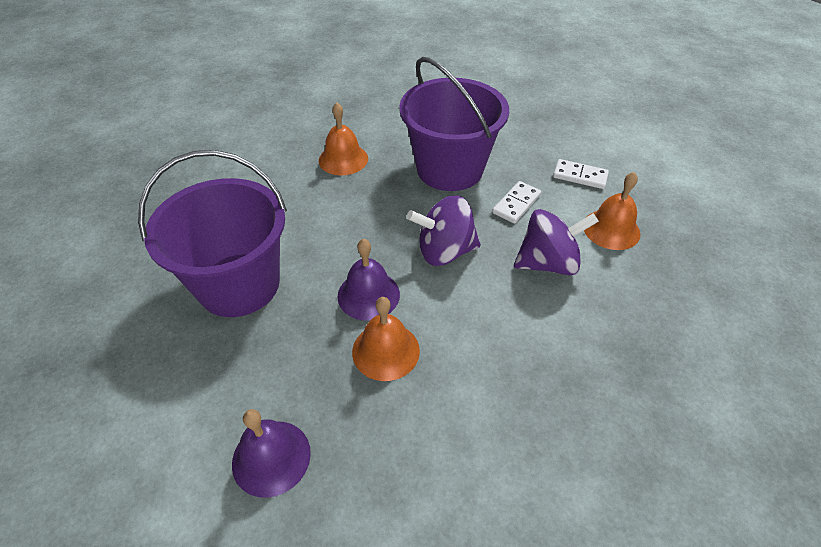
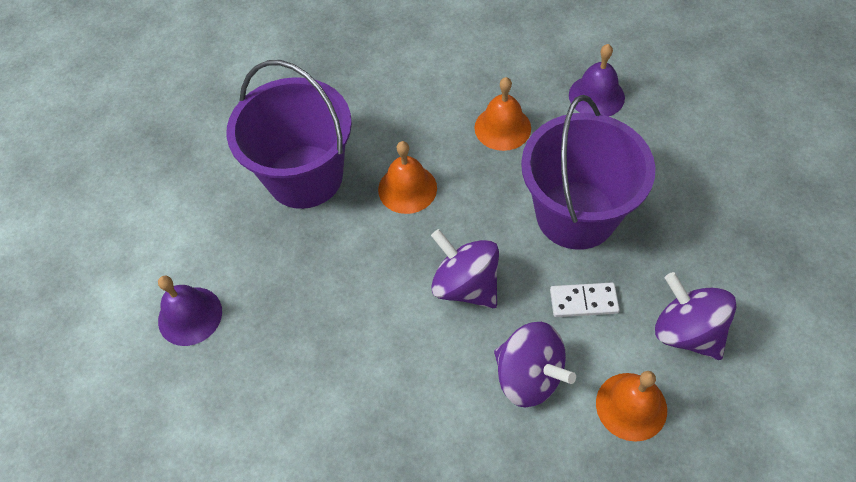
camera: 55 degrees right, 10 degrees up
(368, 295) = (369, 266): purple bell -> purple bell (596, 96)
(385, 351) = (326, 318): orange bell -> orange bell (407, 188)
(580, 176) = (686, 332): white domino -> purple spinning top

